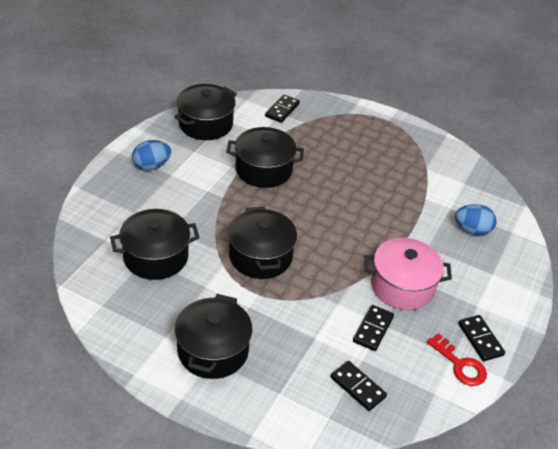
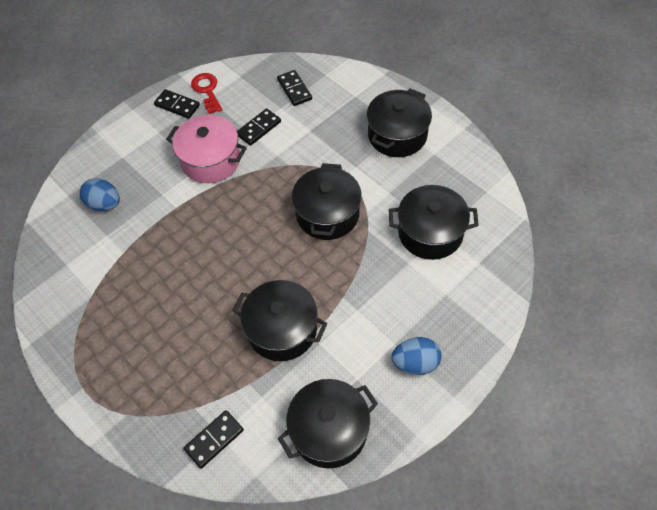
camera: 155 degrees left, 15 degrees up
(480, 339) = (177, 105): black domino -> black domino turned 60 degrees counterclockwise

